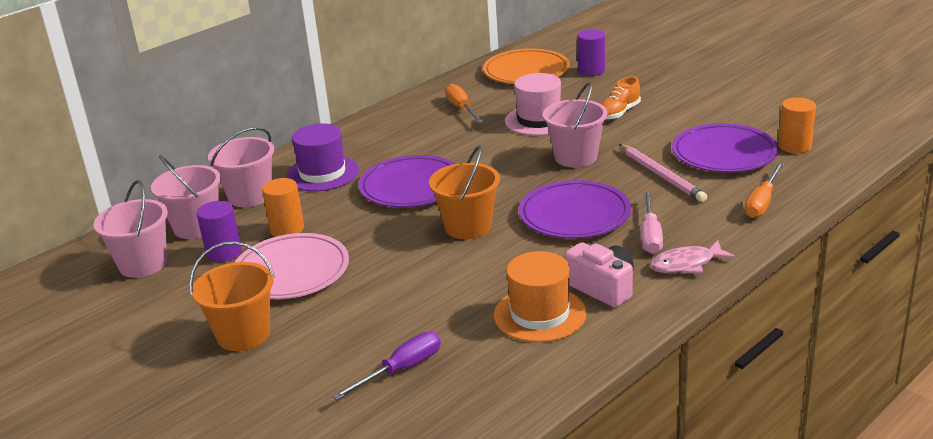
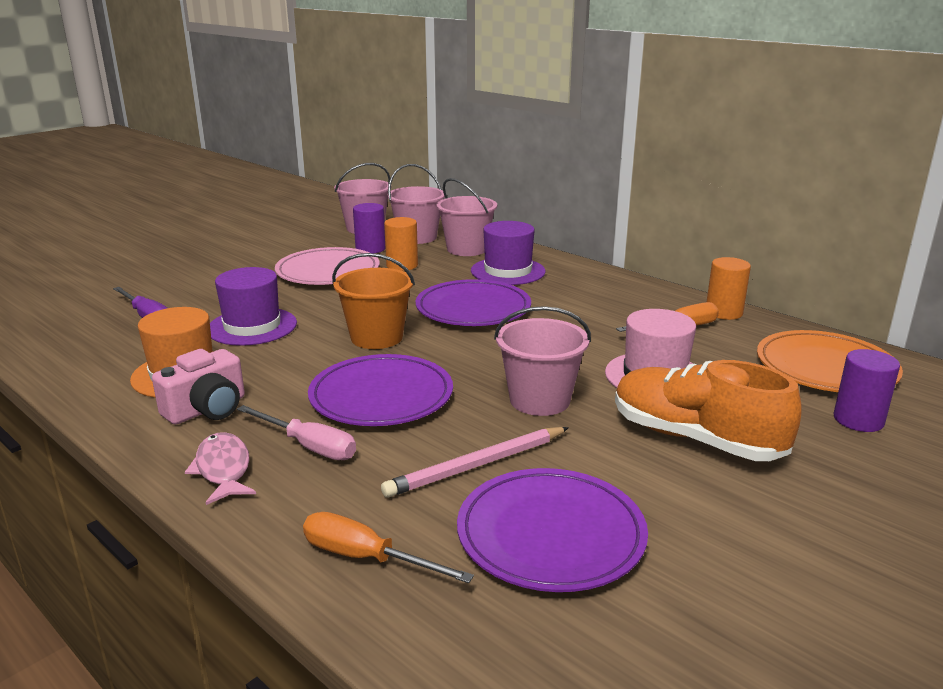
camera: 85 degrees right, 5 degrees down
(243, 334) = (243, 264): orange bucket -> none
(436, 295) = (252, 326): none -> purple hat
(619, 113) = (695, 439): orange shoe -> orange shoe, size x1.81
(650, 235) = (308, 446): pink screwdriver -> pink screwdriver turned 150 degrees counterclockwise
(794, 146) = (584, 633): orange cylinder -> orange cylinder (724, 312)

